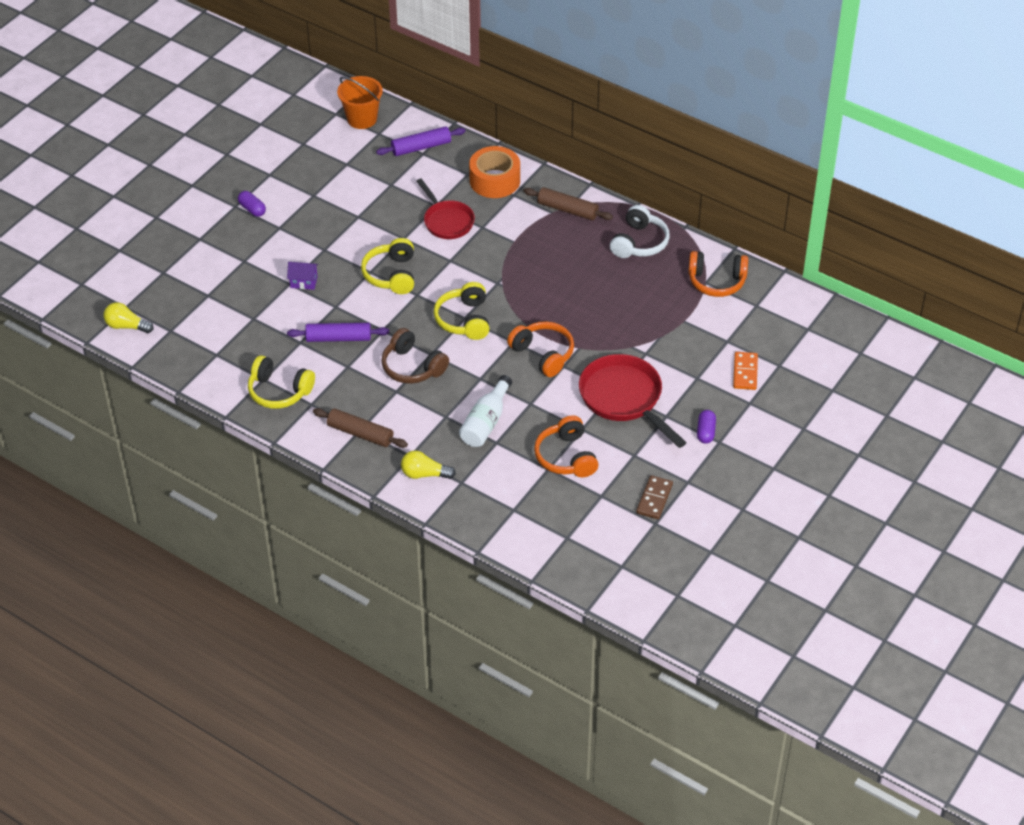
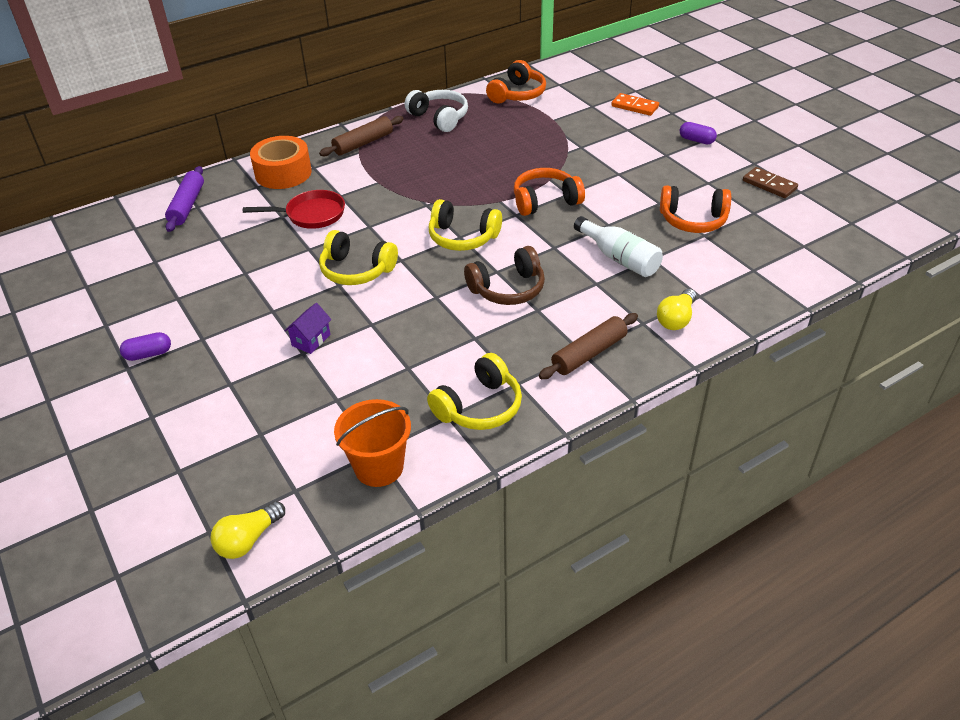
camera: 65 degrees left, 5 degrees down
(338, 338) = (424, 334): purple rolling pin -> none
(362, 119) = (99, 234): orange bucket -> orange bucket (379, 467)
(624, 398) = (632, 171): red pan -> none

